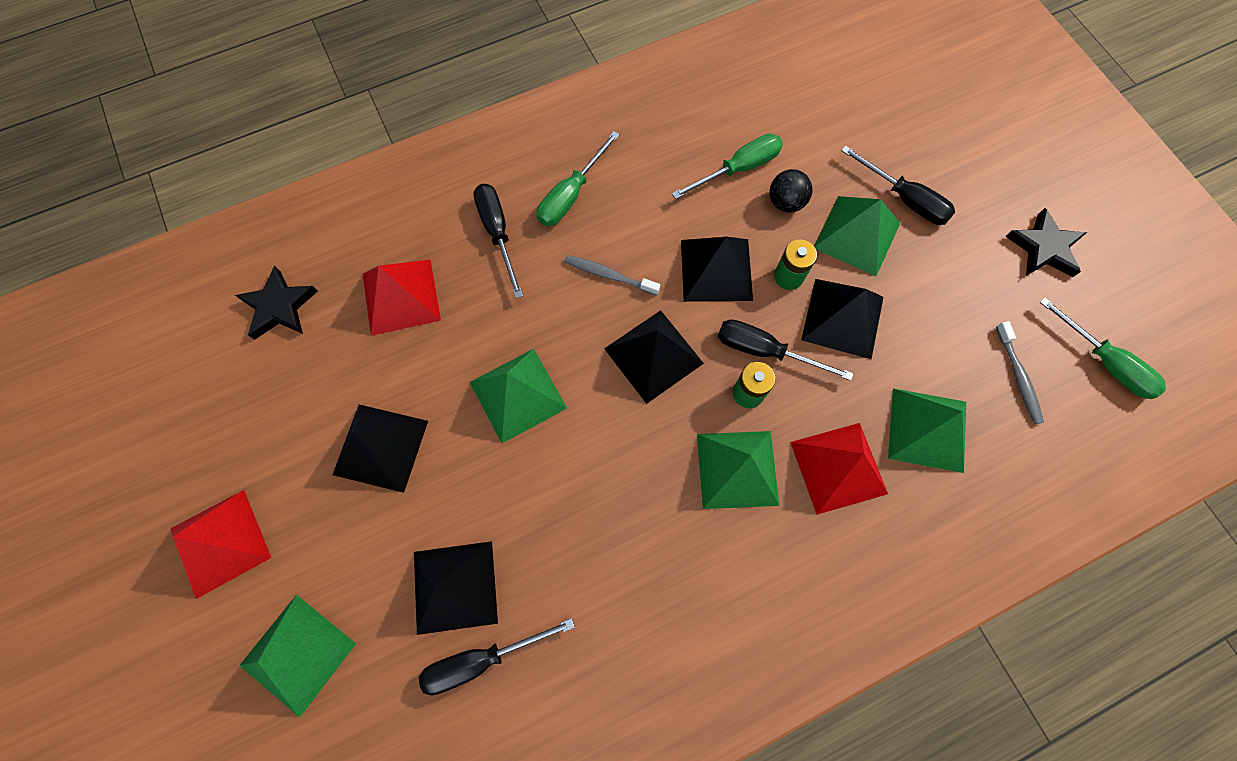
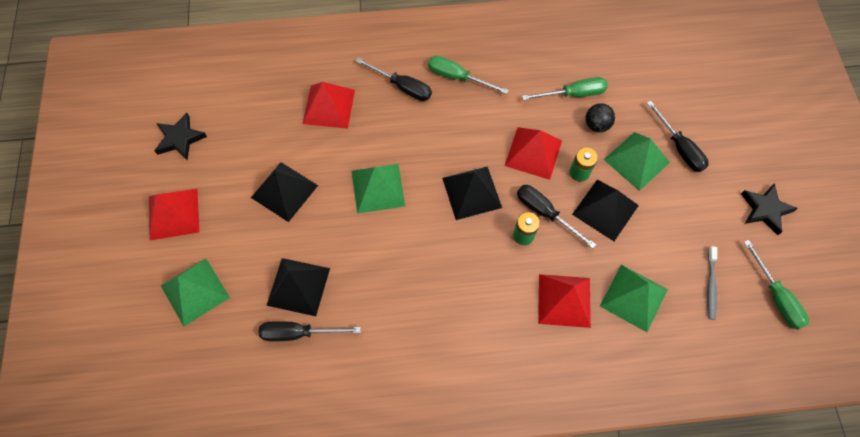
camera: 20 degrees right, 5 degrees down
(279, 307) = (254, 89): black star -> black star (180, 139)
(498, 233) = (402, 87): black screwdriver -> black screwdriver turned 120 degrees clockwise
(571, 195) = (457, 77): green screwdriver -> green screwdriver turned 60 degrees clockwise
(609, 275) = (462, 134): grey toothbrush -> none
(716, 269) = (533, 153): black pyramid -> red pyramid
(737, 469) = (498, 279): green pyramid -> none

